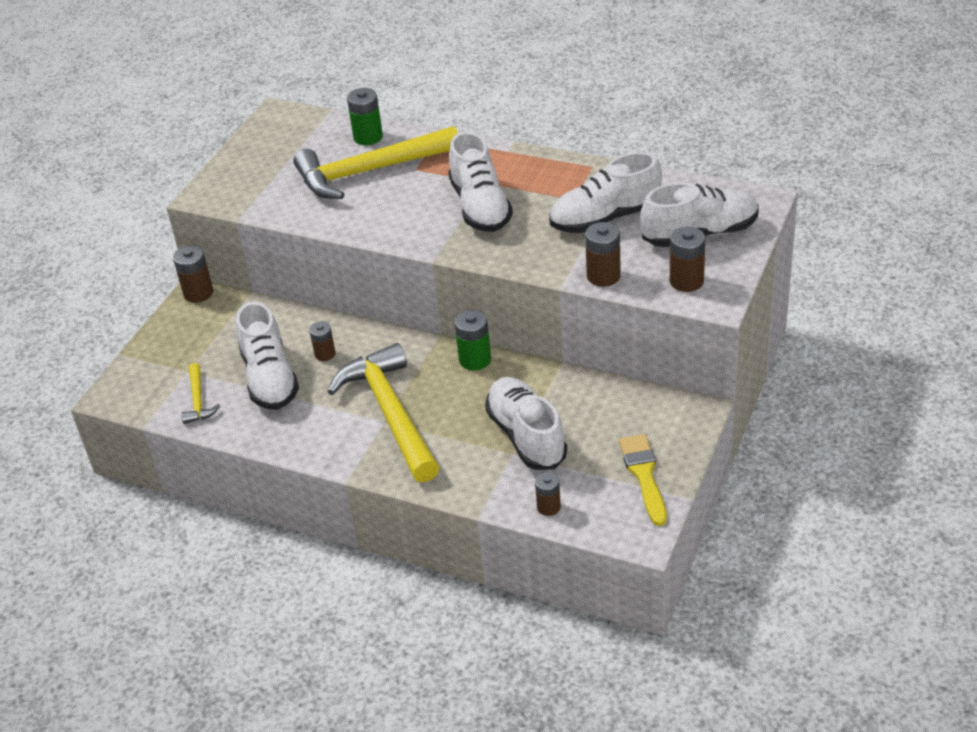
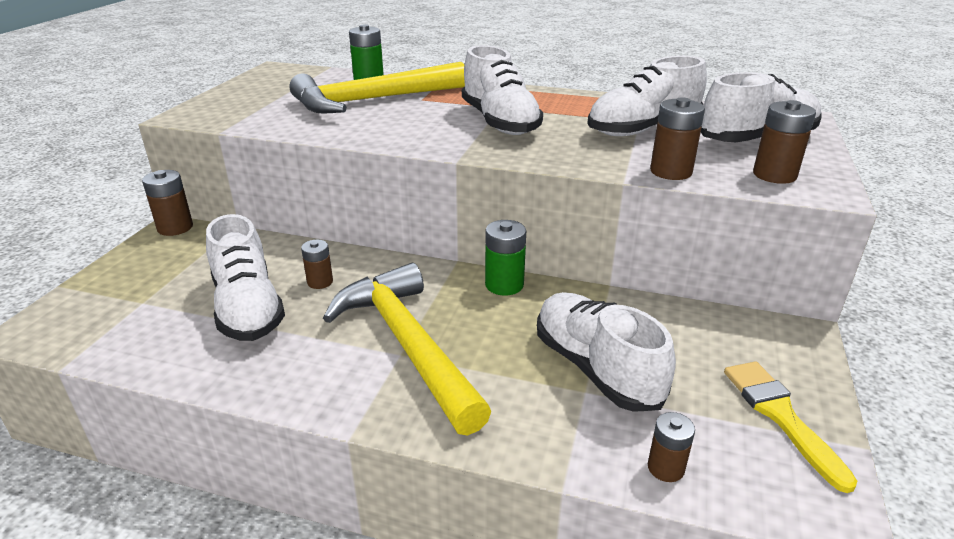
camera: 10 degrees left, 10 degrees down
(198, 400) = (147, 334): yellow hammer -> none

